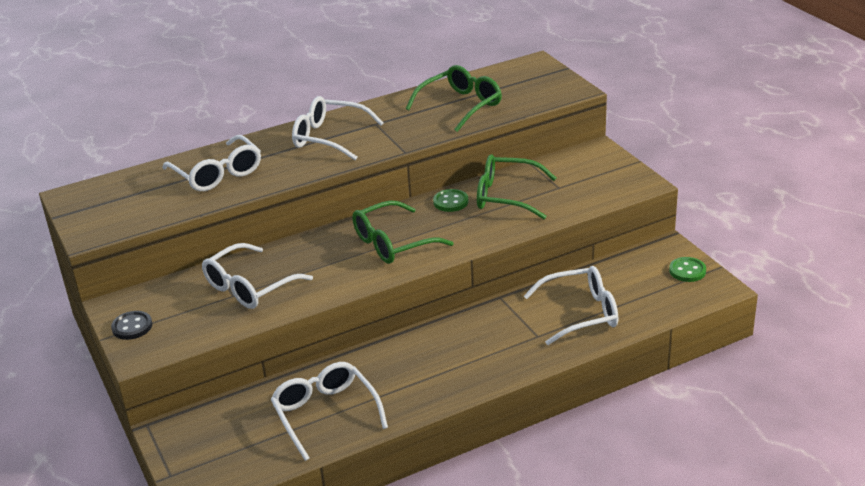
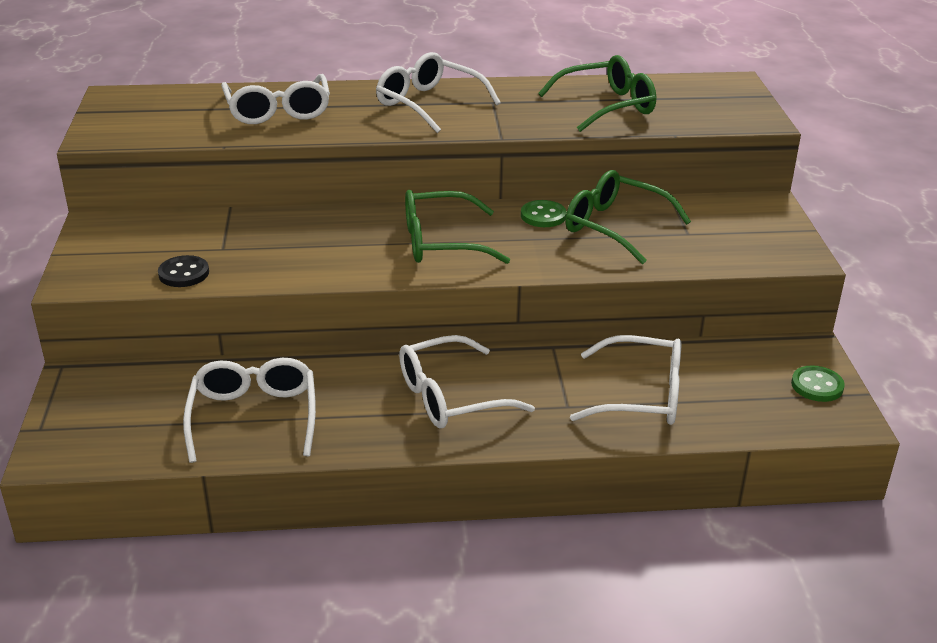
camera: 20 degrees right, 0 degrees up
(132, 327) = (94, 251): black button -> black button (184, 273)
(249, 287) = (247, 245): white glasses -> white glasses (450, 397)

